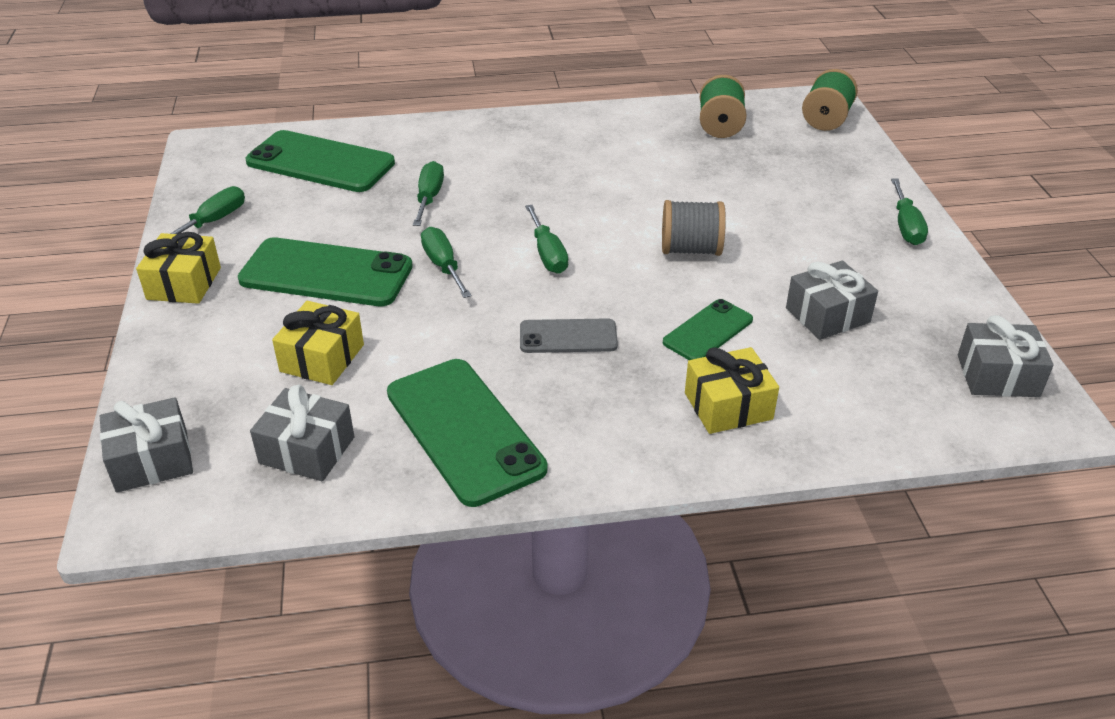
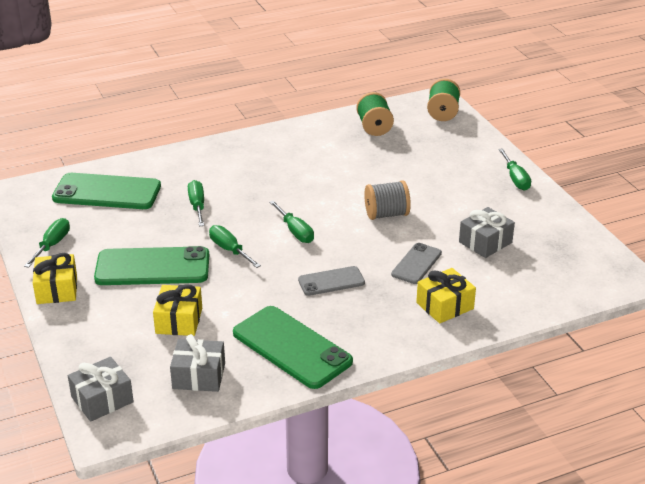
camera: 15 degrees left, 5 degrees down
(708, 331) = (416, 264): green phone -> grey phone
(997, 376) = (594, 262): grey gift -> none

